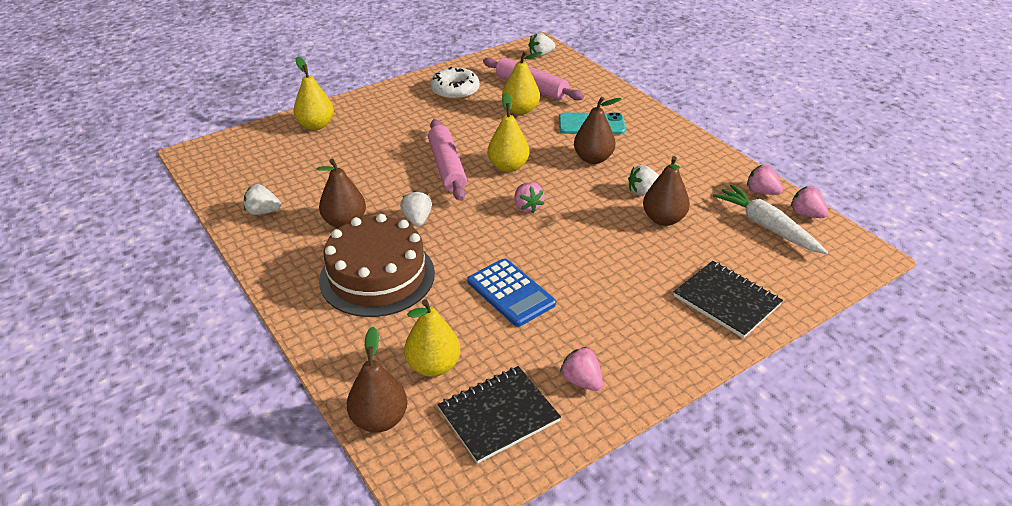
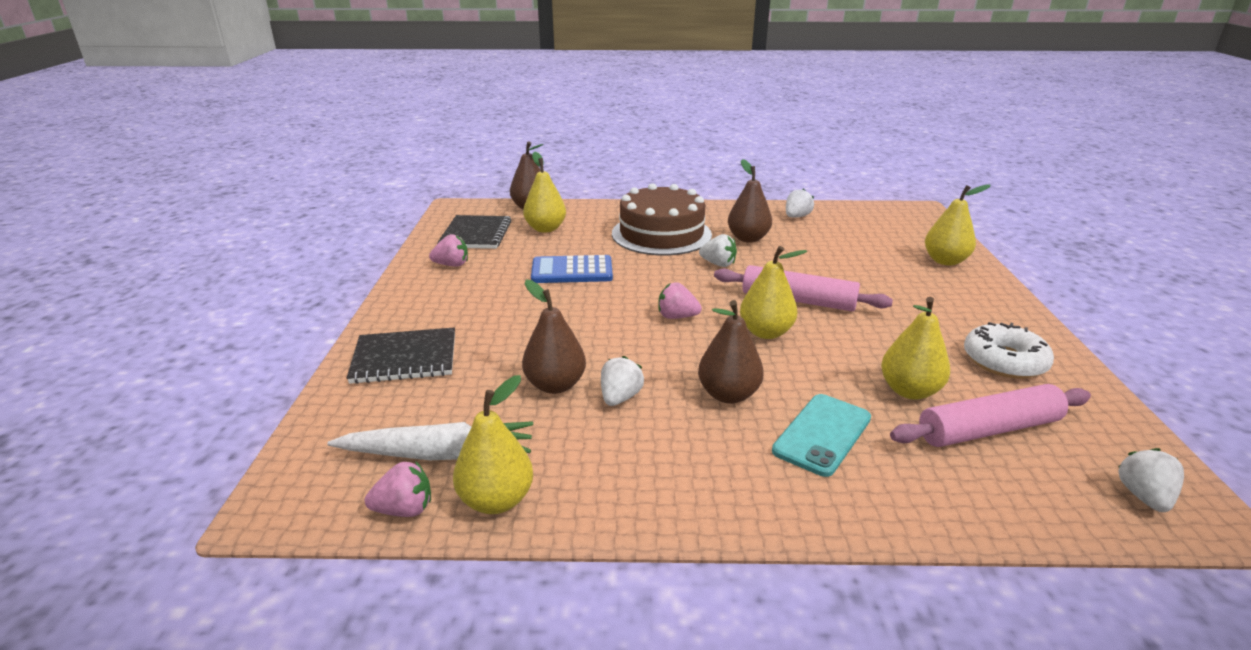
camera: 125 degrees right, 10 degrees down
(761, 192) = (496, 500): pink strawberry -> yellow pear

